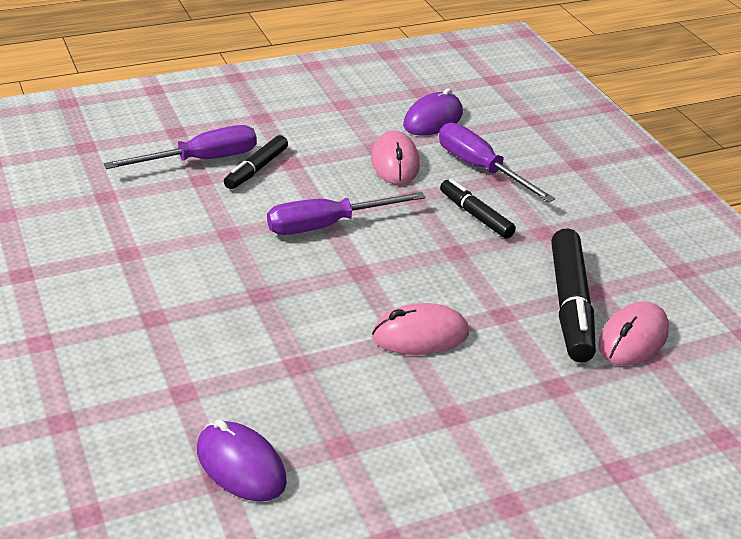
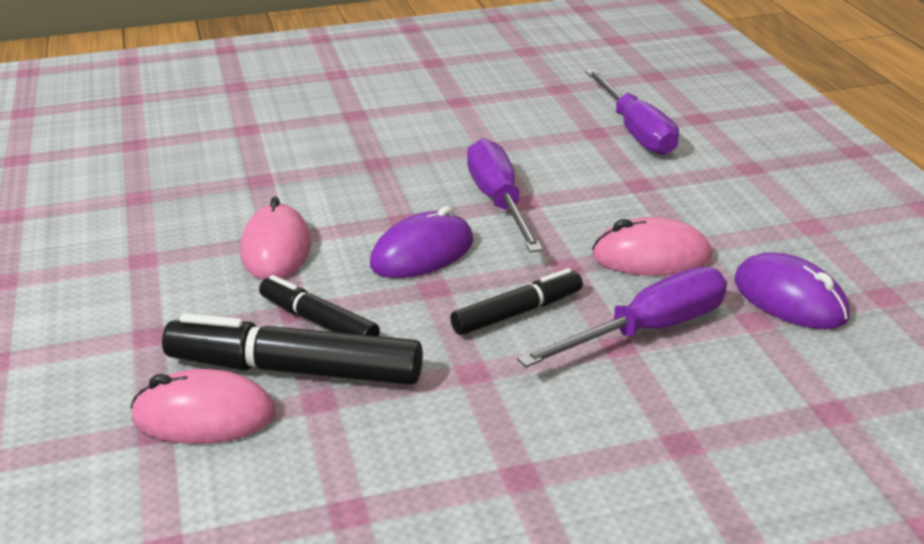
camera: 100 degrees right, 5 degrees down
(241, 466) = (142, 152): purple mouse -> purple mouse (422, 253)
(256, 169) = (620, 162): black marker -> black marker (318, 321)
(633, 339) = (204, 416): pink mouse -> pink mouse turned 45 degrees counterclockwise

